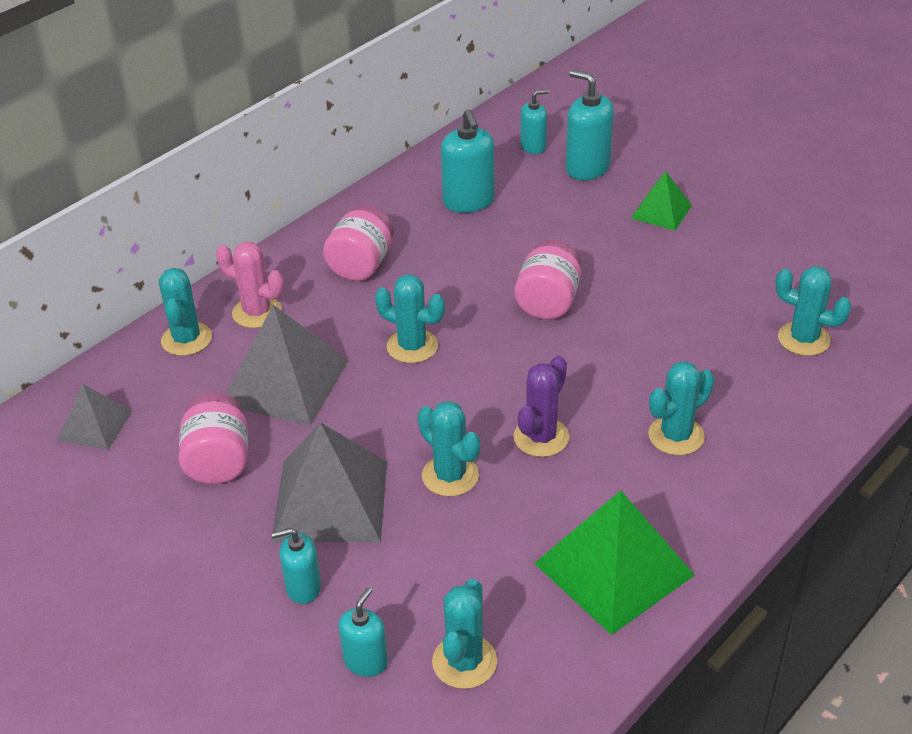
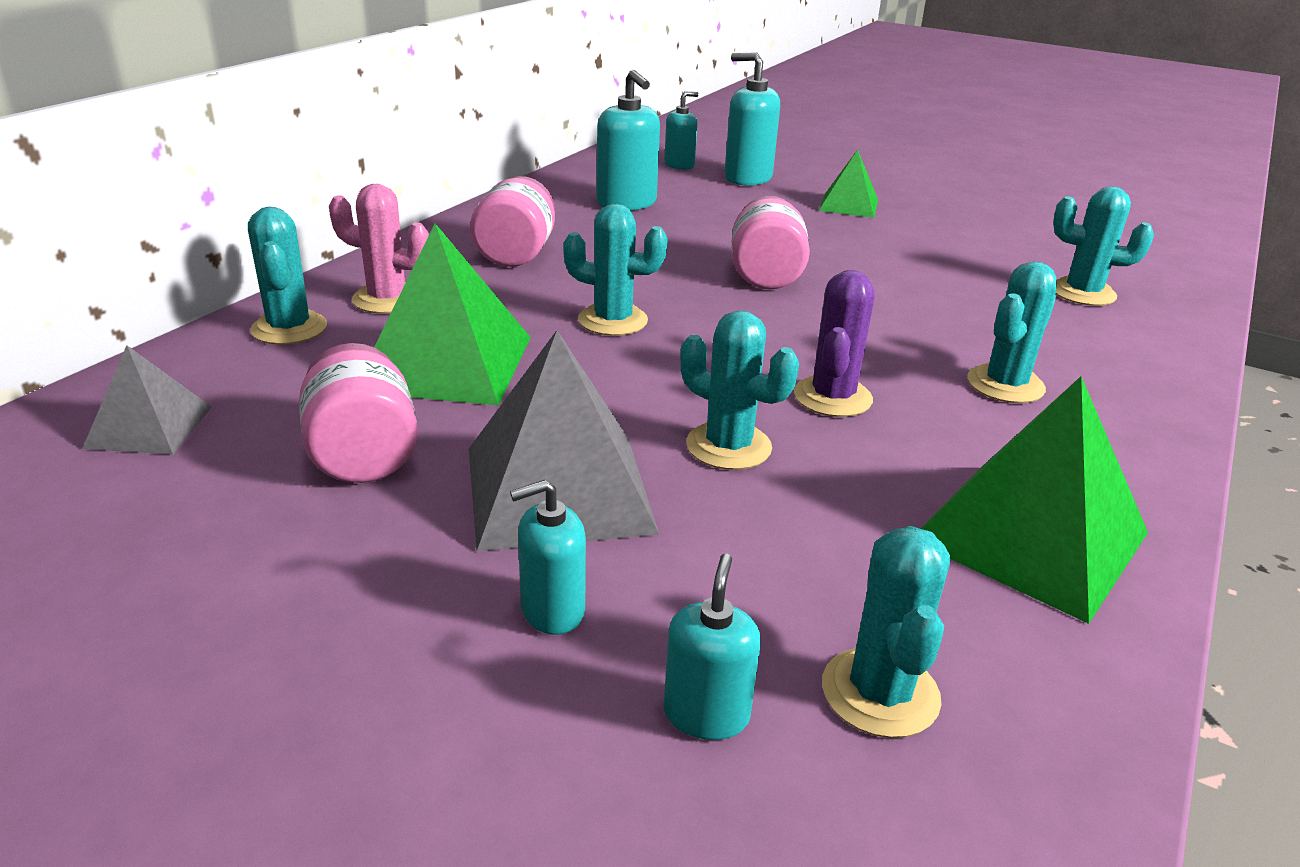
camera: 15 degrees left, 10 degrees down
(285, 382) = (446, 363): grey pyramid -> green pyramid

